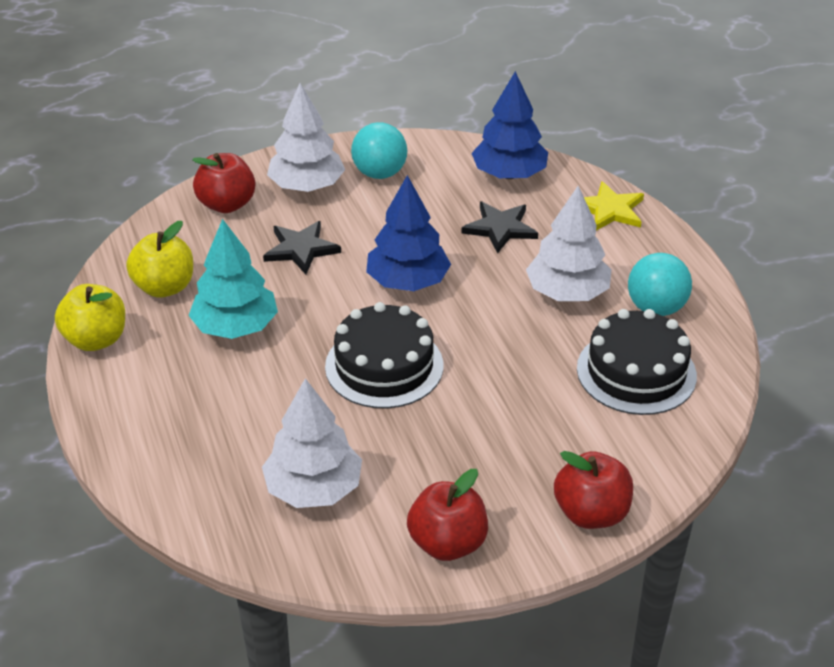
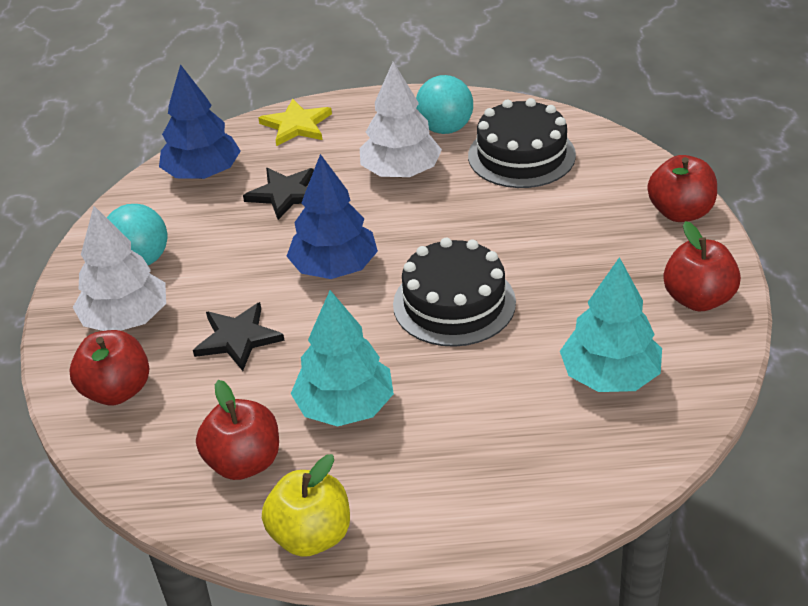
camera: 70 degrees left, 0 degrees up
(164, 287) = (244, 462): yellow apple -> red apple
(313, 488) = (610, 376): white tree -> turquoise tree

